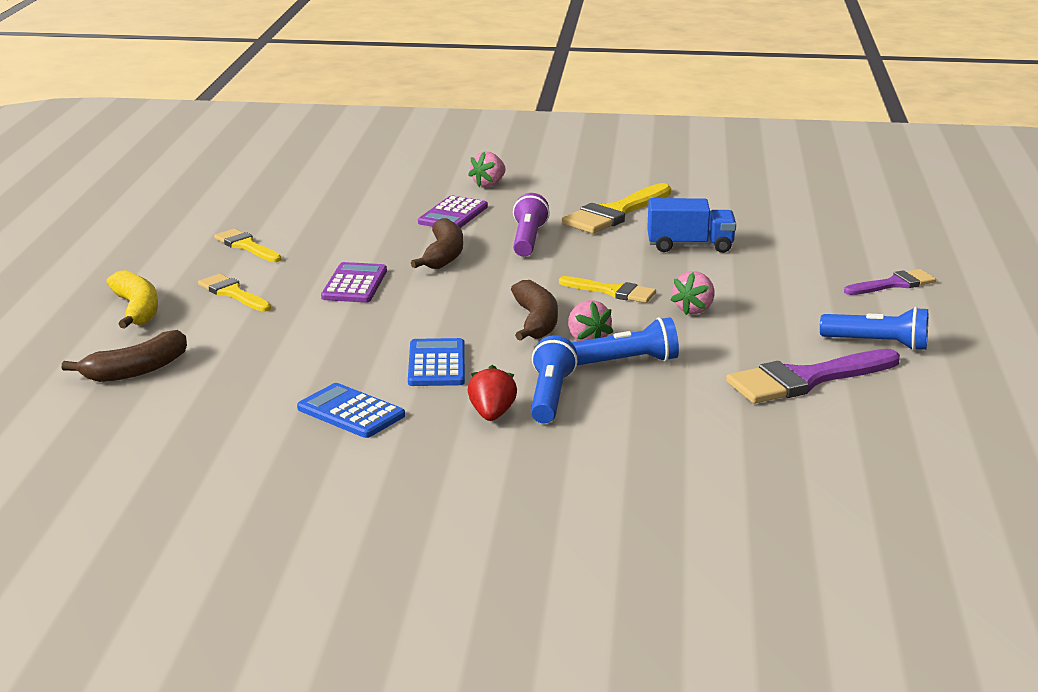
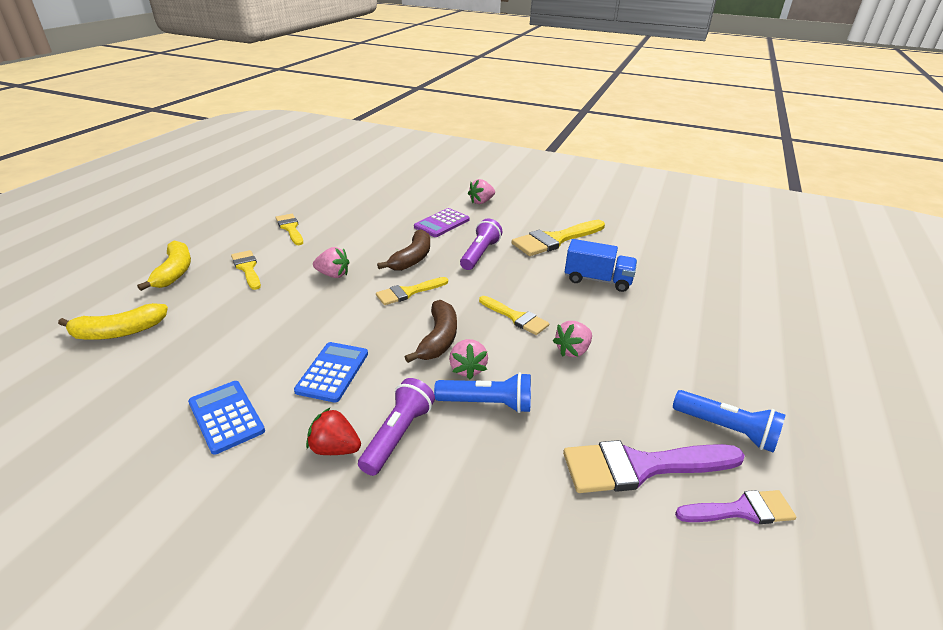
camera: 15 degrees right, 10 degrees up
(136, 370) = (119, 332): brown banana -> yellow banana
(354, 284) = (333, 275): purple calculator -> pink strawberry
(466, 287) = (408, 292): none -> yellow brush
(492, 414) = (335, 448): red strawberry -> red strawberry turned 90 degrees counterclockwise
(550, 396) = (398, 435): blue flashlight -> purple flashlight
(894, 284) = (758, 353): purple brush -> purple brush (741, 510)

